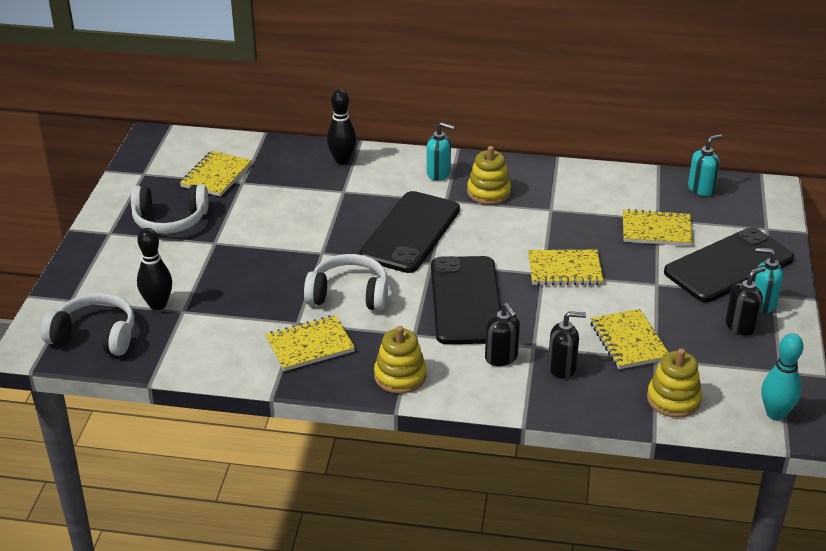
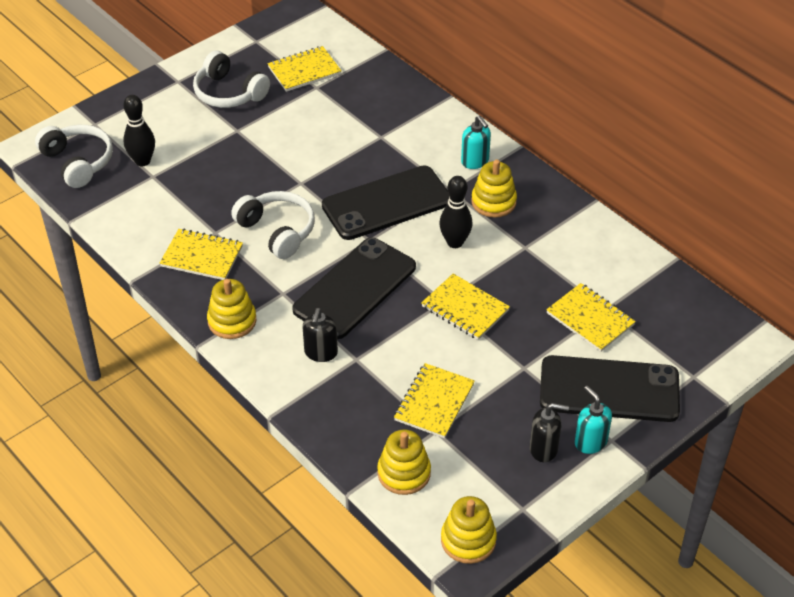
camera: 40 degrees right, 10 degrees up
(342, 160) = (414, 107): black bowling pin -> black bowling pin (455, 242)
(562, 368) = (354, 390): black soap dispenser -> none
(701, 189) = (685, 304): turquoise soap dispenser -> none
(775, 414) = (468, 540): turquoise bowling pin -> yellow stacking toy

